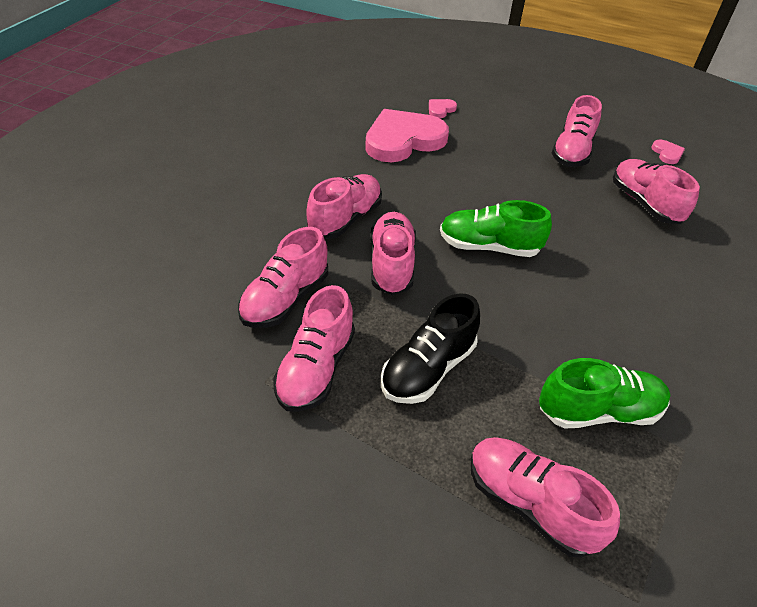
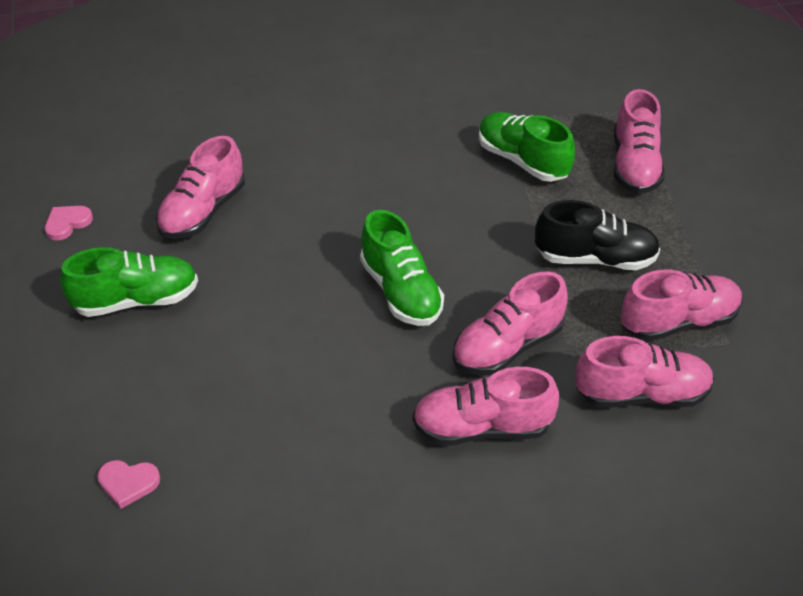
camera: 125 degrees left, 0 degrees up
(403, 140) = (258, 476): pink heart -> none
(572, 152) = (136, 300): pink shoe -> green shoe

